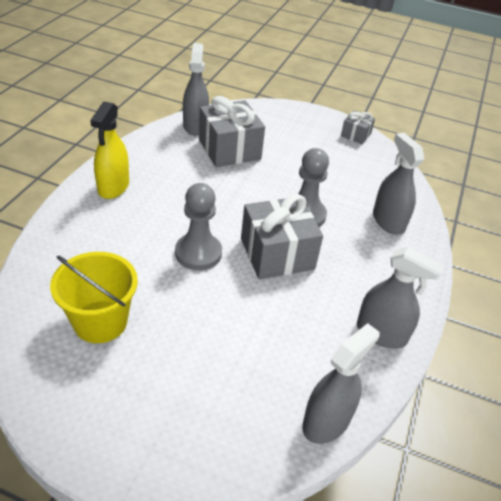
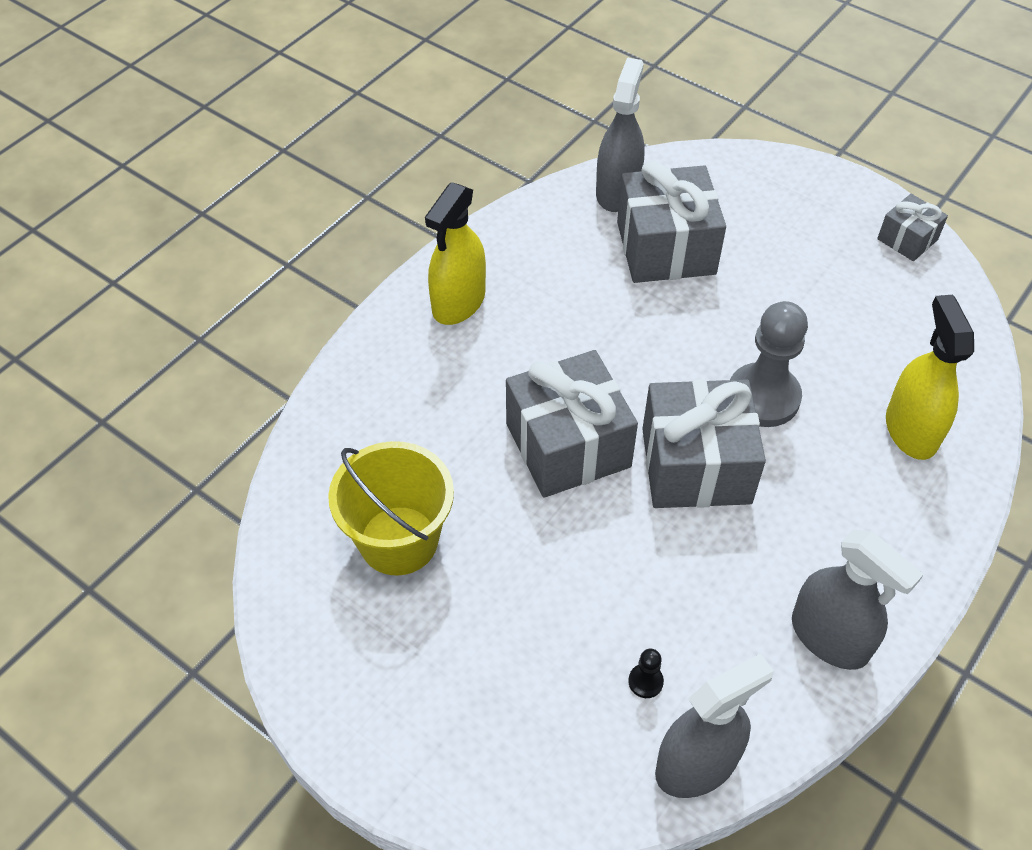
camera: 20 degrees right, 10 degrees up
(198, 253) = (568, 445): grey pawn -> grey gift
(281, 378) = (645, 681): none -> black pawn
(388, 221) = (911, 430): grey spray bottle -> yellow spray bottle

